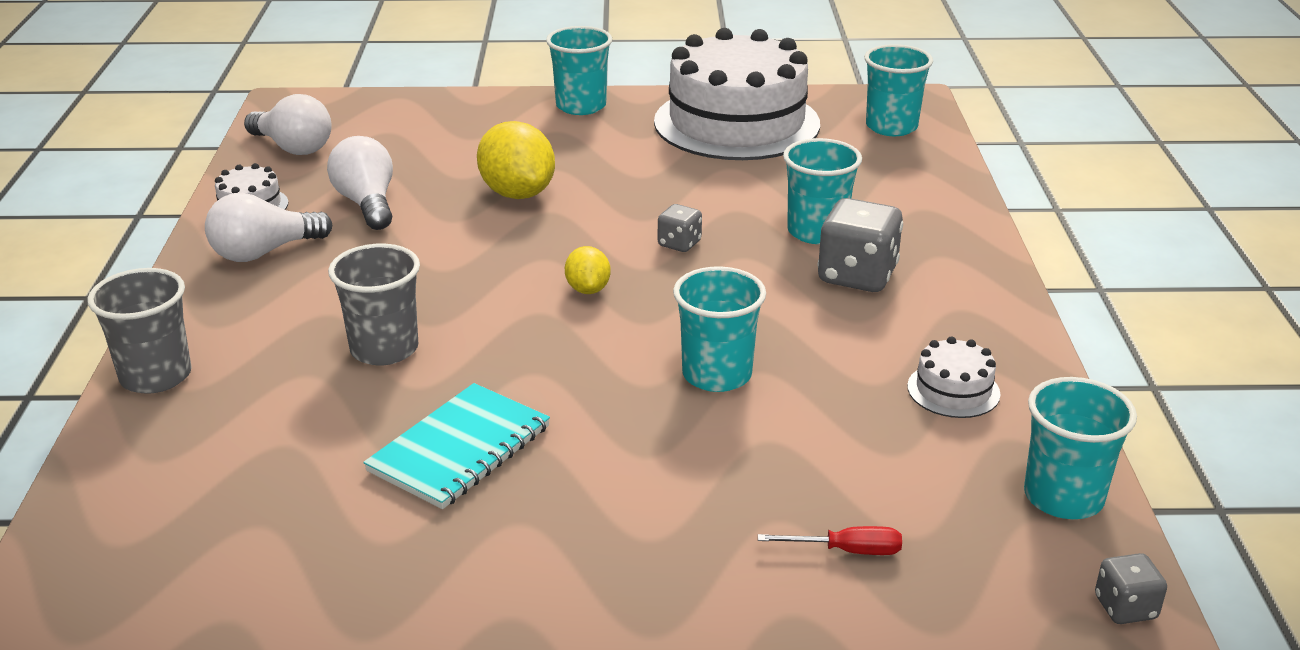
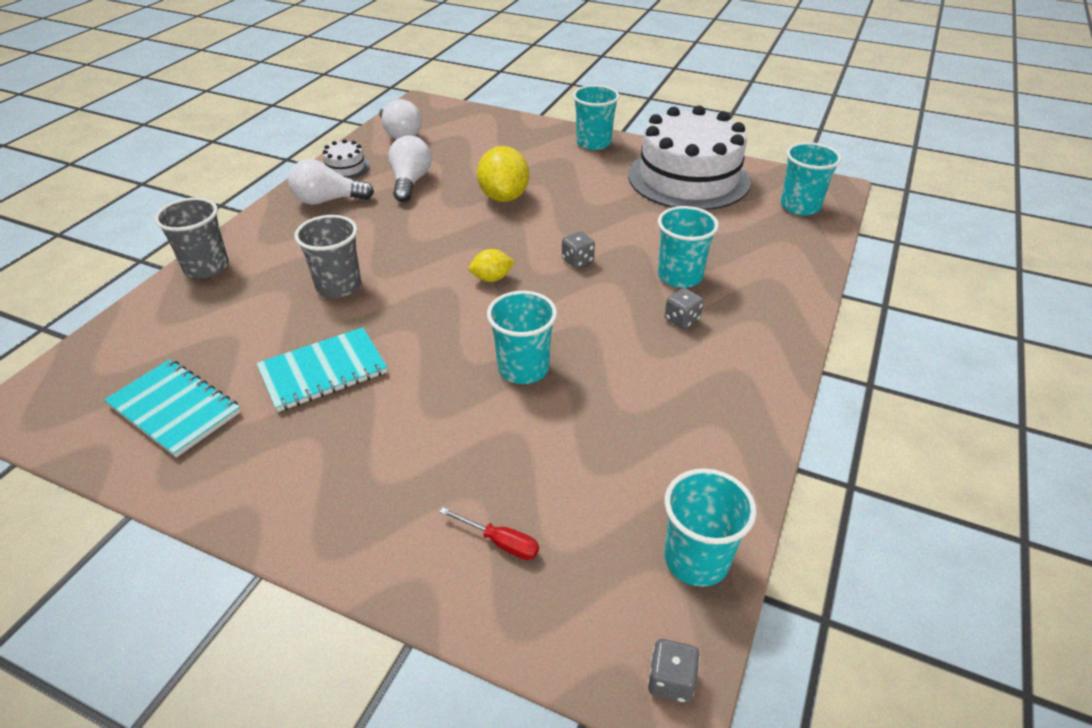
camera: 25 degrees right, 10 degrees up
(287, 550) = (174, 409): none -> turquoise notebook
(588, 289) = (492, 278): yellow lemon -> yellow lemon turned 60 degrees clockwise
(857, 276) = (682, 319): grey dice -> grey dice, size x0.53
(953, 390) = (681, 436): white cake -> none

